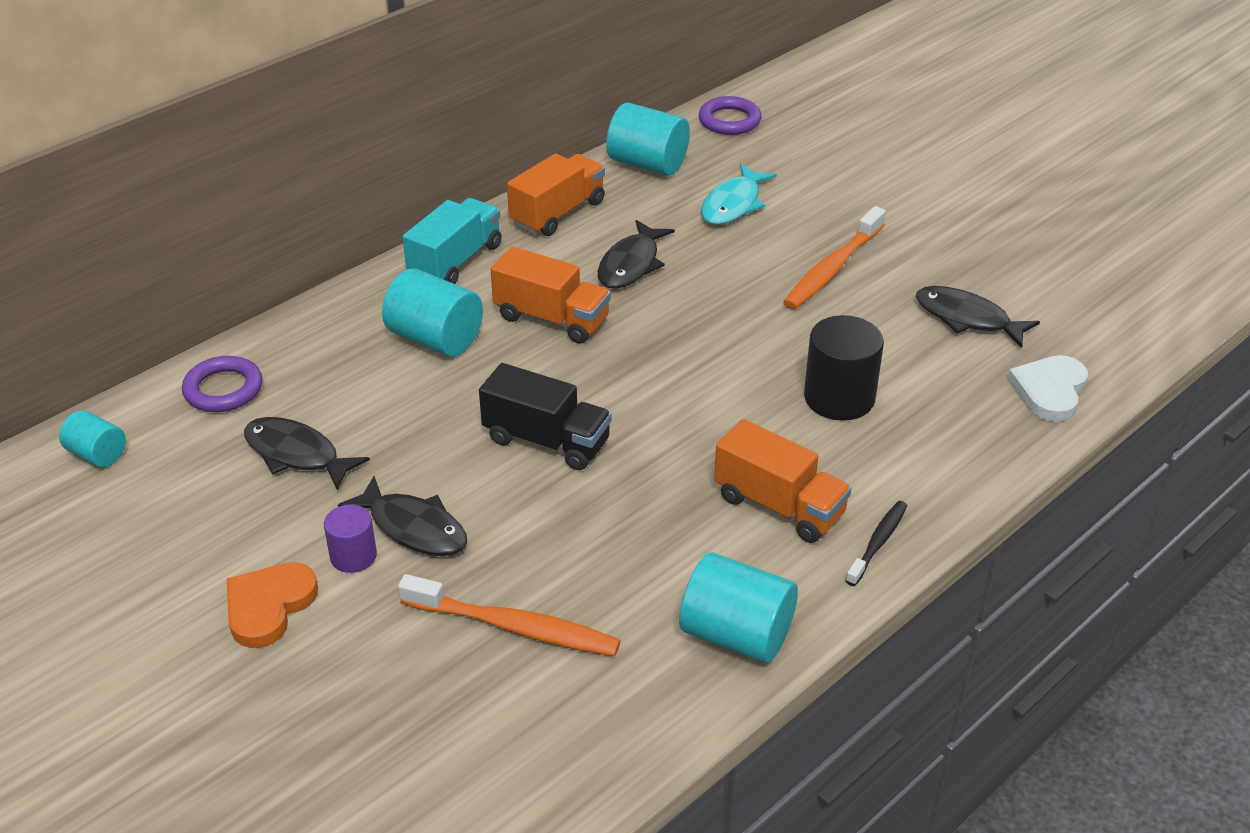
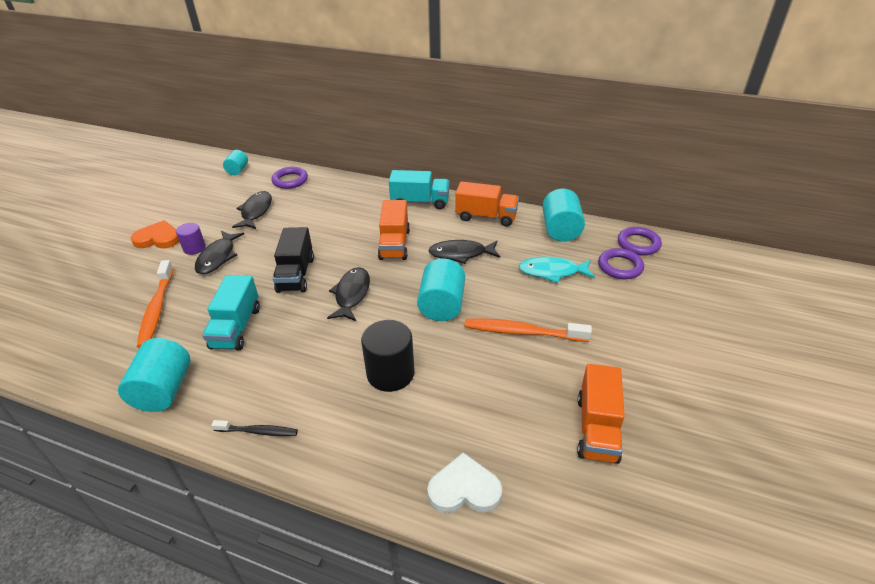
camera: 65 degrees right, 0 degrees up
(435, 339) = (356, 217): turquoise cylinder -> turquoise cylinder (442, 305)
(638, 532) = (236, 327): none -> turquoise truck
(763, 152) = (620, 267): none -> purple ring
(779, 506) = (277, 376): orange truck -> orange truck (597, 428)
(967, 318) = (519, 416): black fish -> black fish (351, 294)

